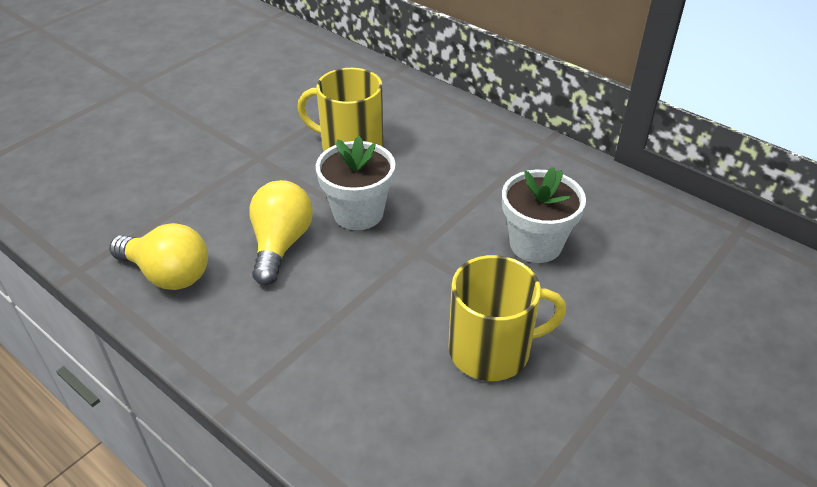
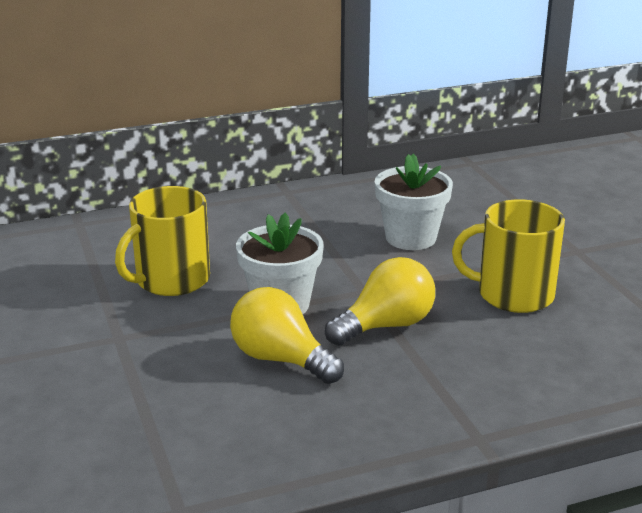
camera: 60 degrees left, 15 degrees down
(168, 274) = (255, 442): yellow light bulb -> yellow light bulb (386, 326)
(491, 350) = (513, 294): yellow mug -> yellow mug turned 105 degrees counterclockwise

